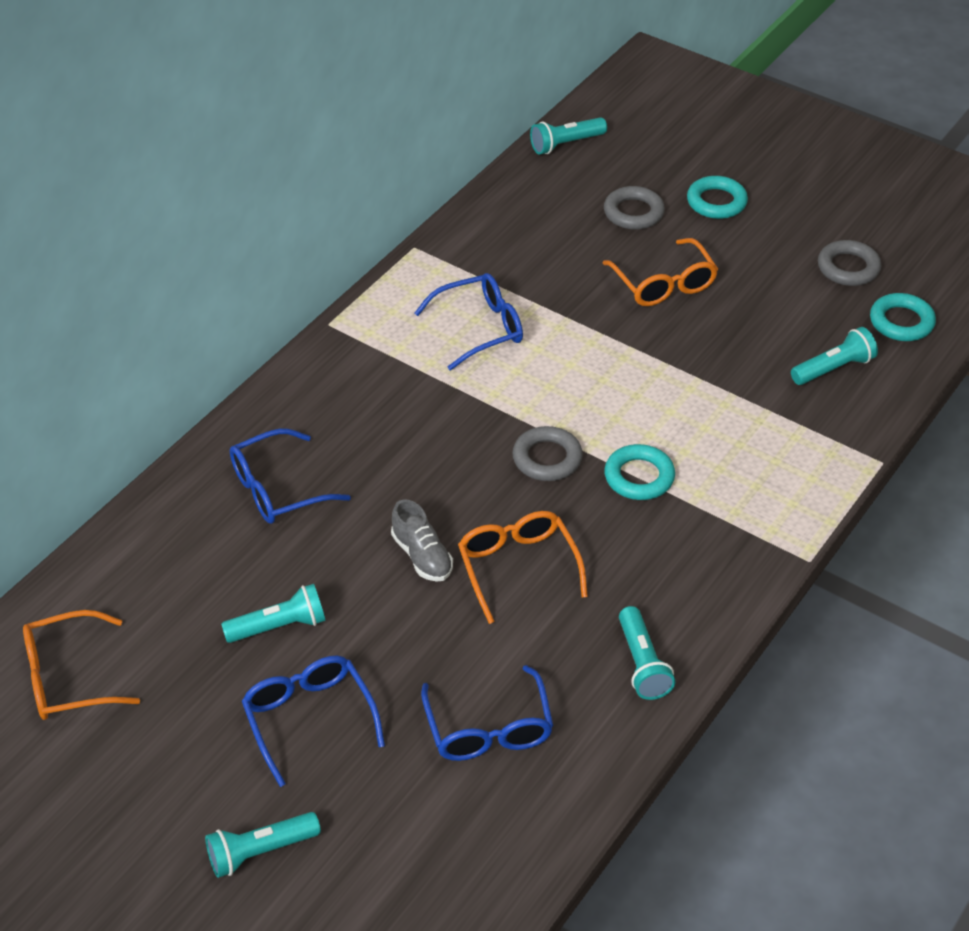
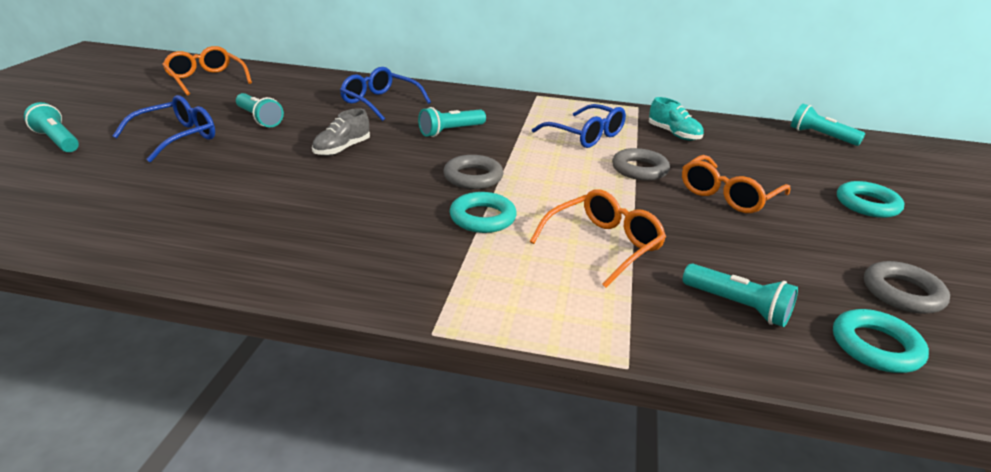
camera: 65 degrees right, 15 degrees down
(489, 729) = (167, 196): blue glasses -> none
(509, 254) = (673, 134): none -> turquoise shoe
(518, 567) = (347, 183): orange glasses -> orange glasses (603, 245)
(633, 213) = (791, 171): grey ring -> grey ring (639, 169)
(642, 664) = (251, 252): turquoise flashlight -> turquoise flashlight (450, 131)

